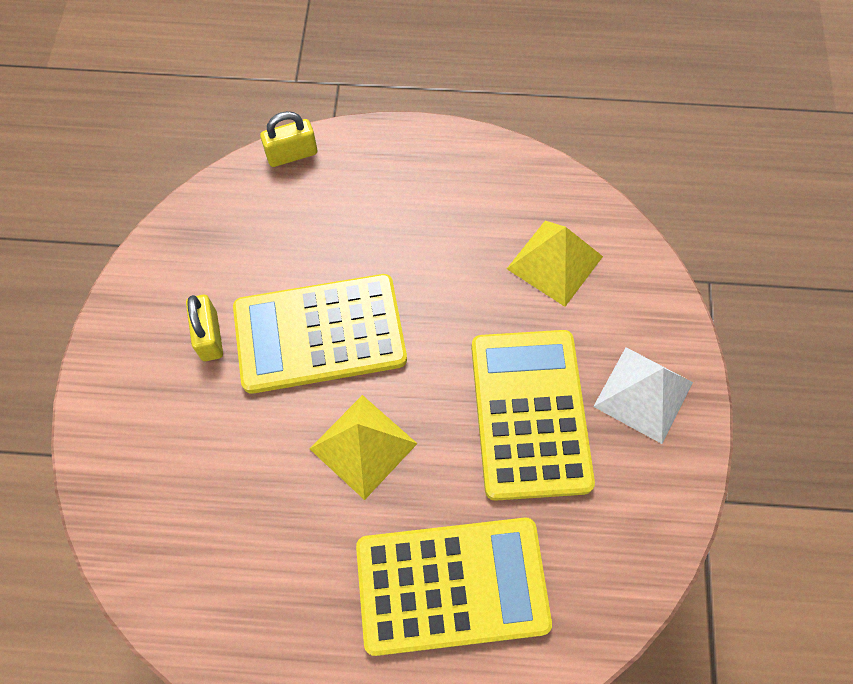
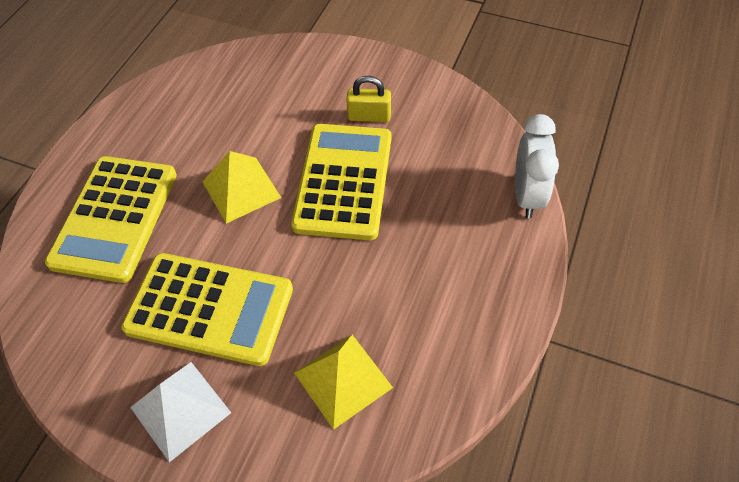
camera: 110 degrees right, 10 degrees down
(292, 154) = (527, 195): yellow padlock -> white clock

